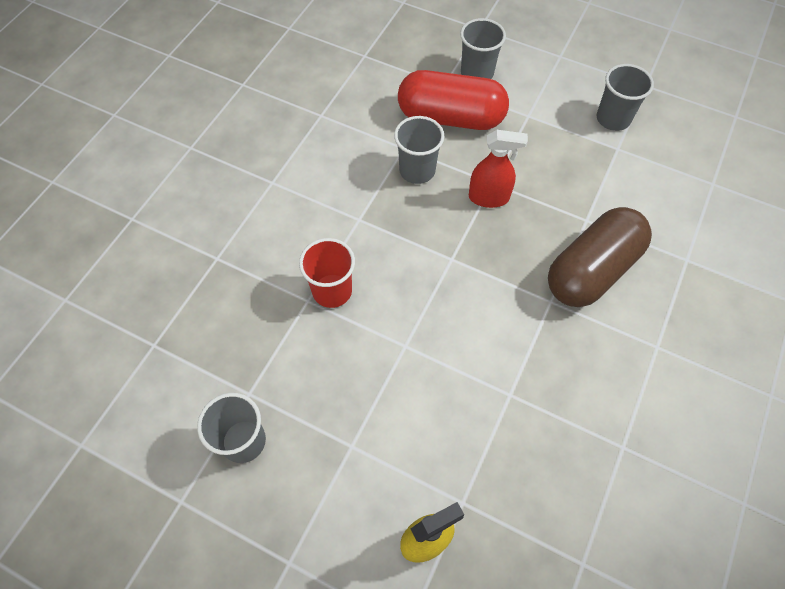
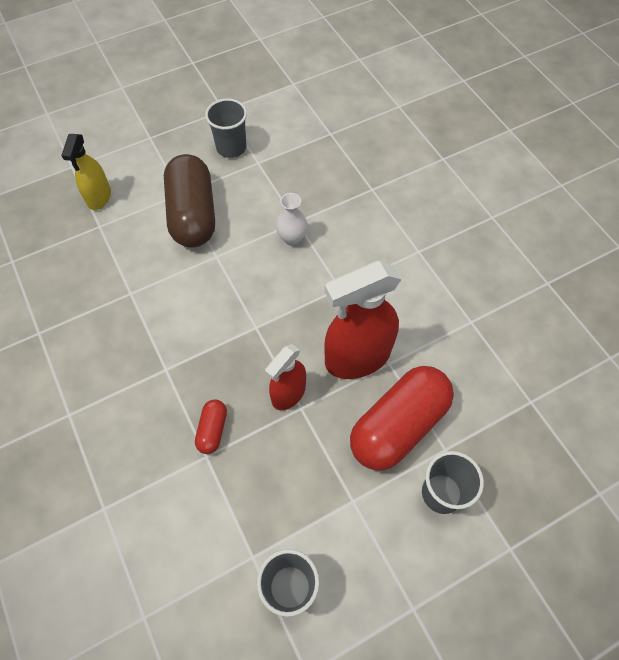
camera: 125 degrees right, 0 degrees up
(332, 291) = (292, 238): red cup -> white vase
(417, 170) = (357, 357): grey cup -> red spray bottle
(564, 229) = (212, 430): none -> red capsule
(591, 270) = (162, 420): brown capsule -> brown capsule (193, 215)

